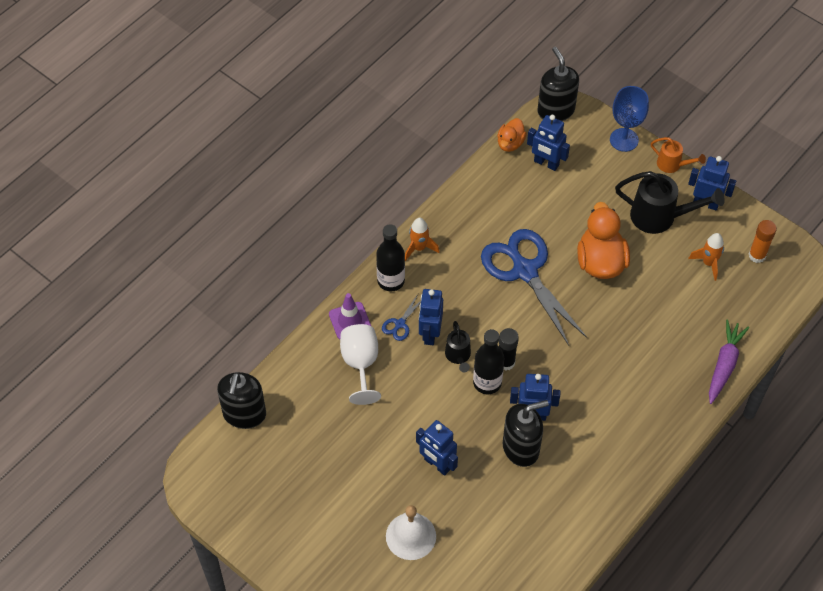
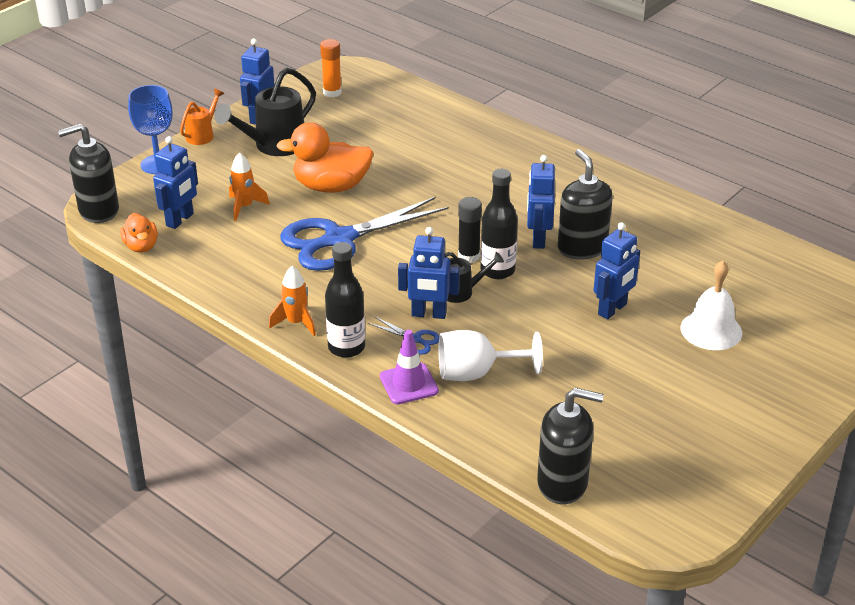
camera: 90 degrees left, 20 degrees down
(510, 143) = (141, 246): orange duck -> orange duck turned 45 degrees clockwise
(660, 217) = (274, 146): black watering can -> black watering can turned 150 degrees counterclockwise
(708, 263) = (339, 120): orange rocket -> orange rocket (244, 207)
(724, 365) = (466, 118): purple carrot -> none

